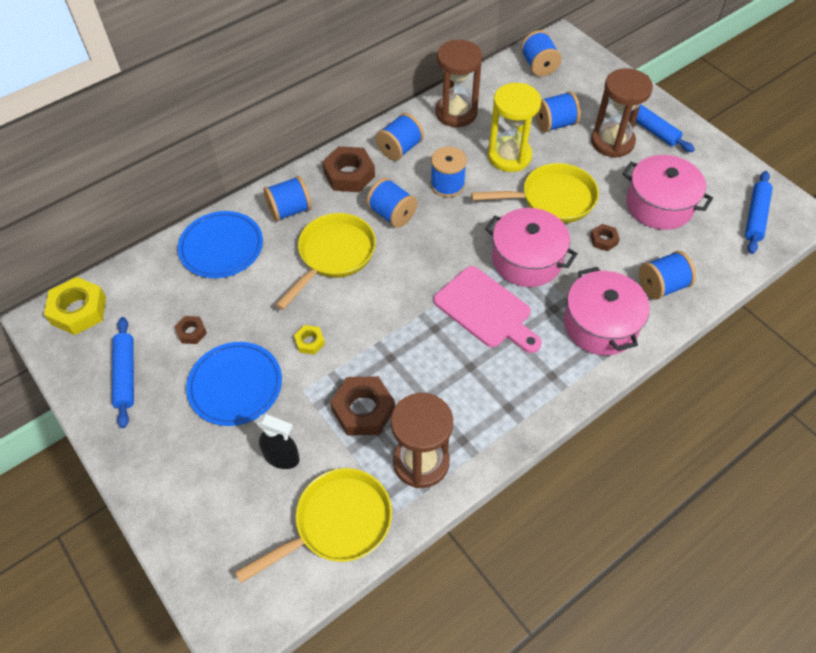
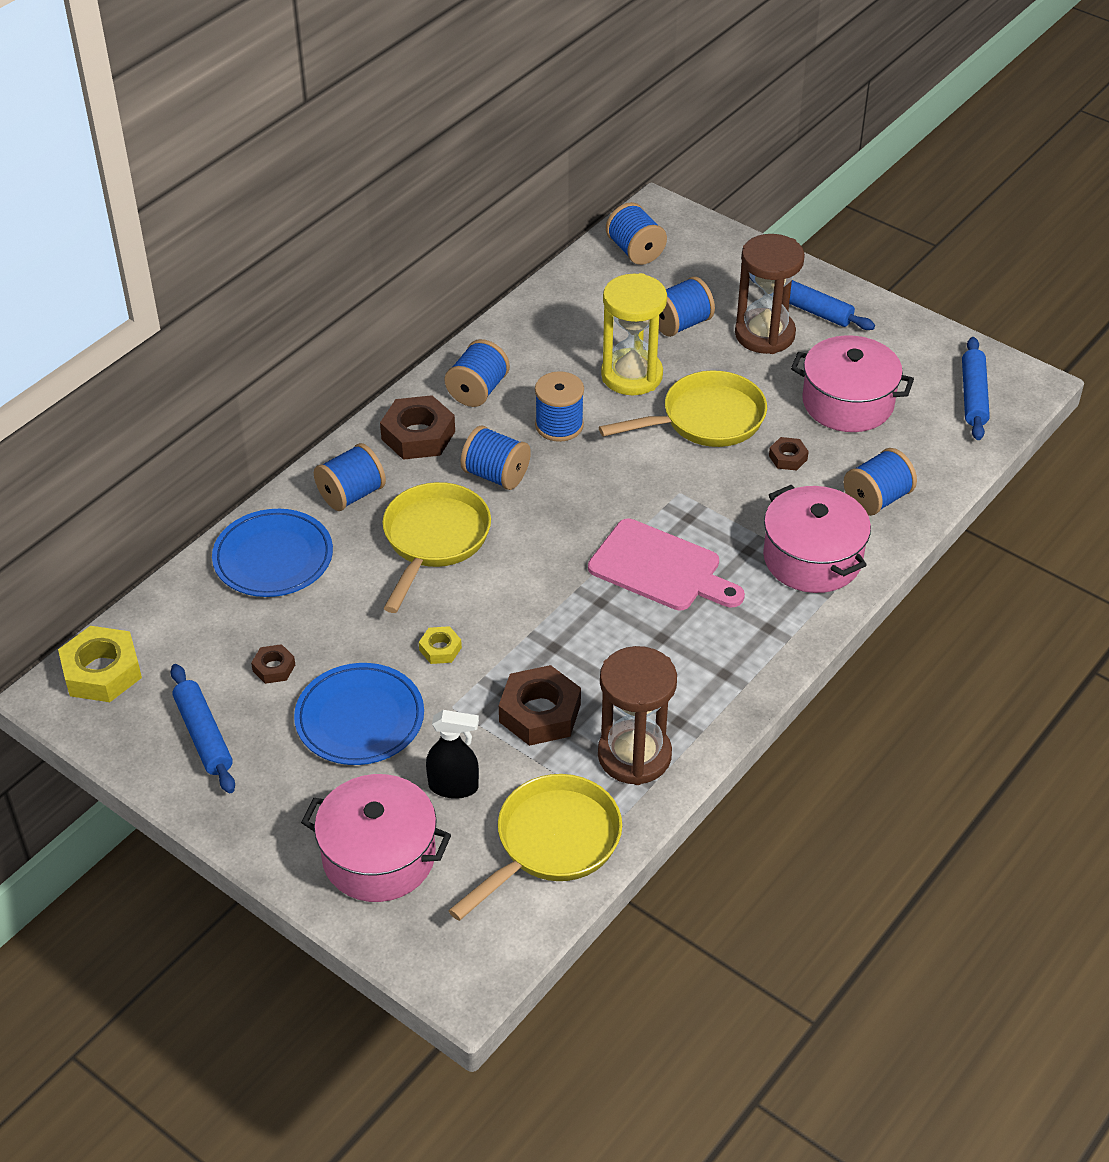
camera: 15 degrees left, 10 degrees down
(456, 113) = (540, 331): brown hourglass -> none
(527, 259) = (695, 499): pink pot -> pink pot (379, 856)

